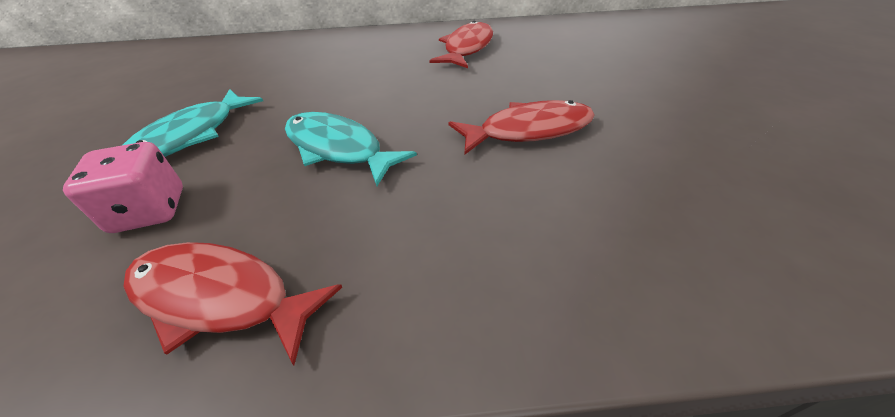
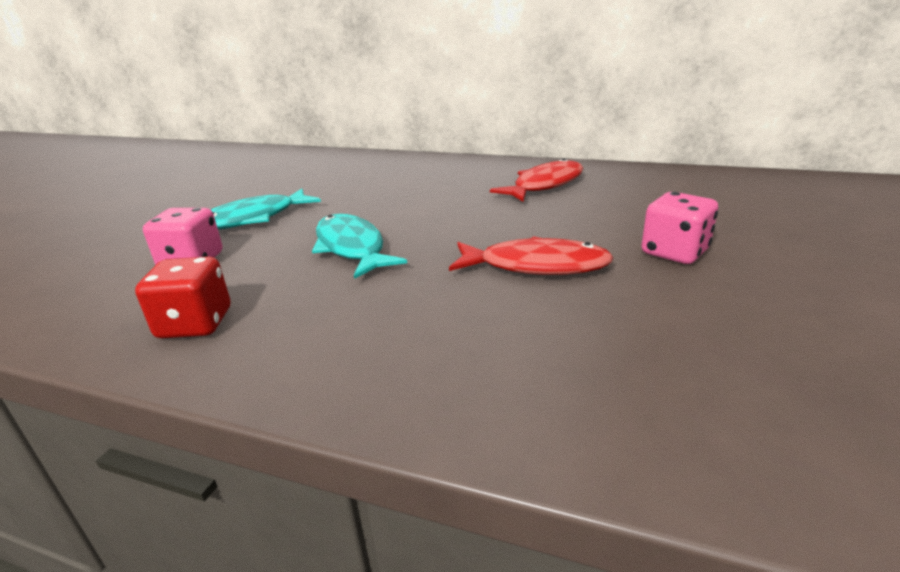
camera: 25 degrees right, 15 degrees down
(220, 298) = (195, 324): red fish -> red dice
(619, 95) = (674, 252): none -> pink dice

